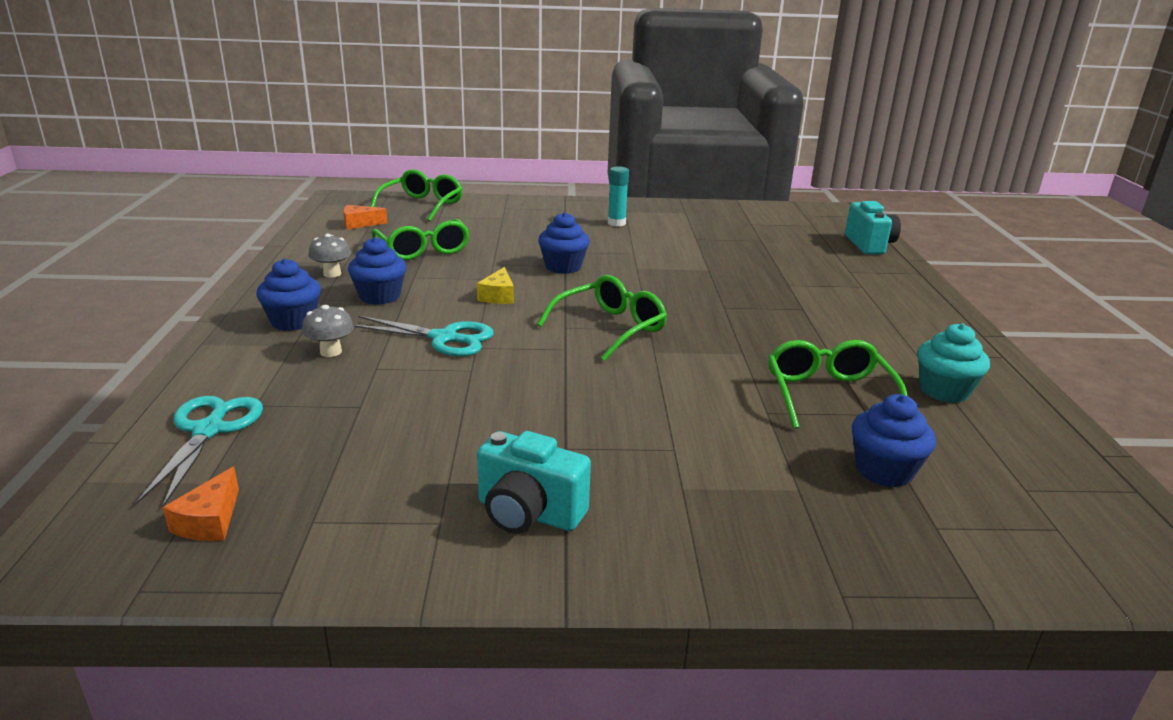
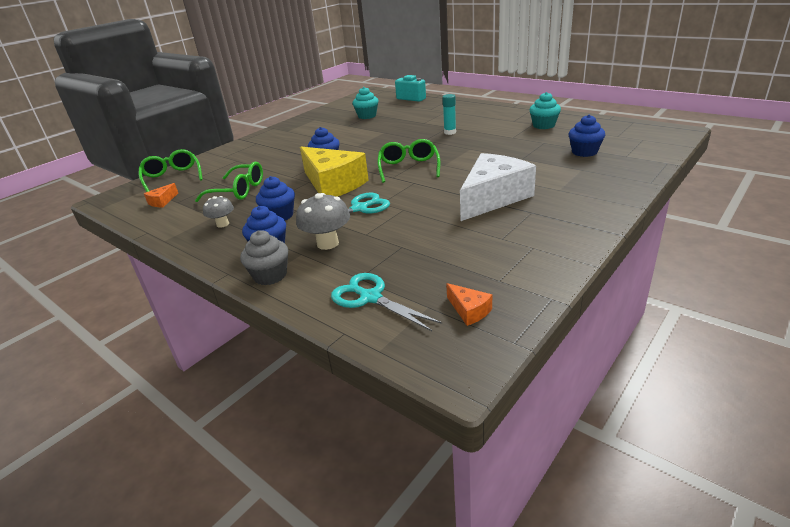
camera: 45 degrees left, 5 degrees up
(228, 346) = (270, 275): none -> grey cupcake
(331, 352) = (327, 243): grey mushroom -> grey mushroom, size x1.61
(498, 296) = (333, 184): yellow cheese -> yellow cheese, size x2.45
(528, 513) = (546, 225): turquoise camera -> none
(582, 431) = (493, 198): none -> white cheese
(616, 223) = (298, 136): turquoise glue stick -> turquoise glue stick (450, 132)
(748, 238) = (367, 116): none -> turquoise cupcake
(828, 395) = (523, 144): green glasses -> none

